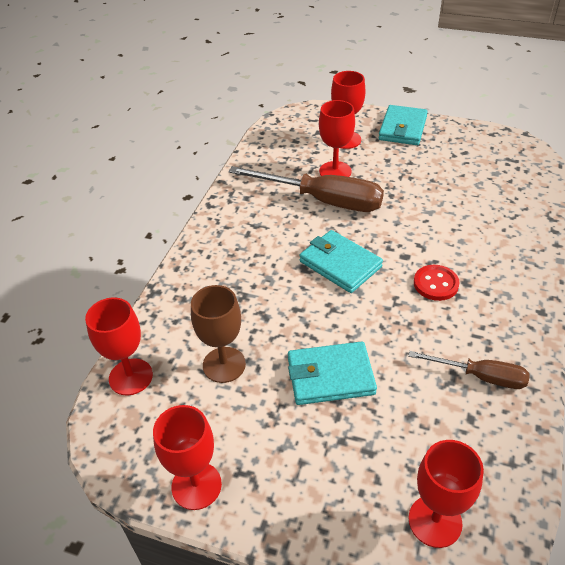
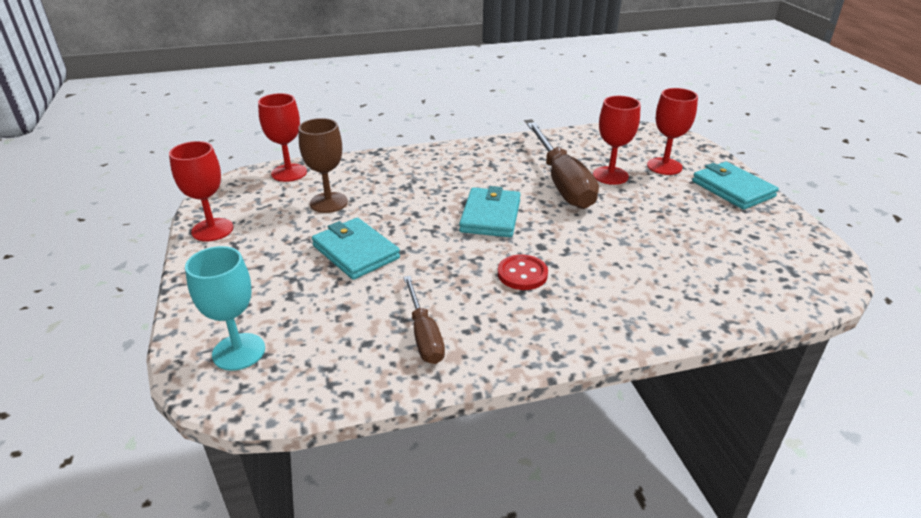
camera: 55 degrees right, 10 degrees down
(403, 128) = (732, 189): turquoise wallet -> turquoise wallet turned 75 degrees clockwise
(435, 521) = (239, 352): red goblet -> turquoise goblet

